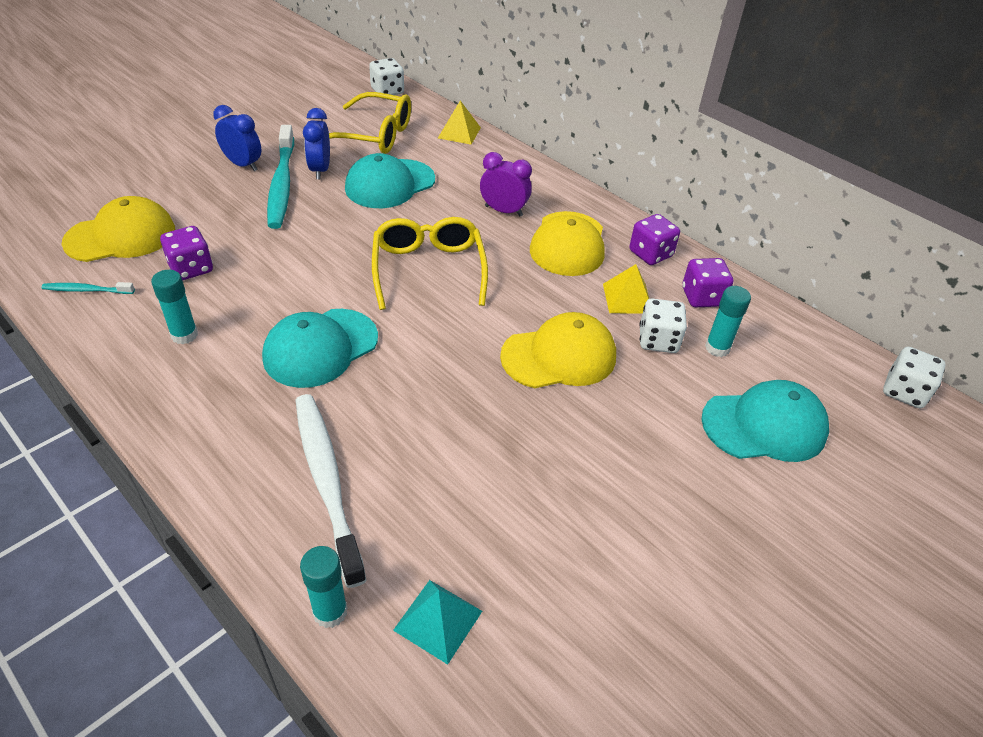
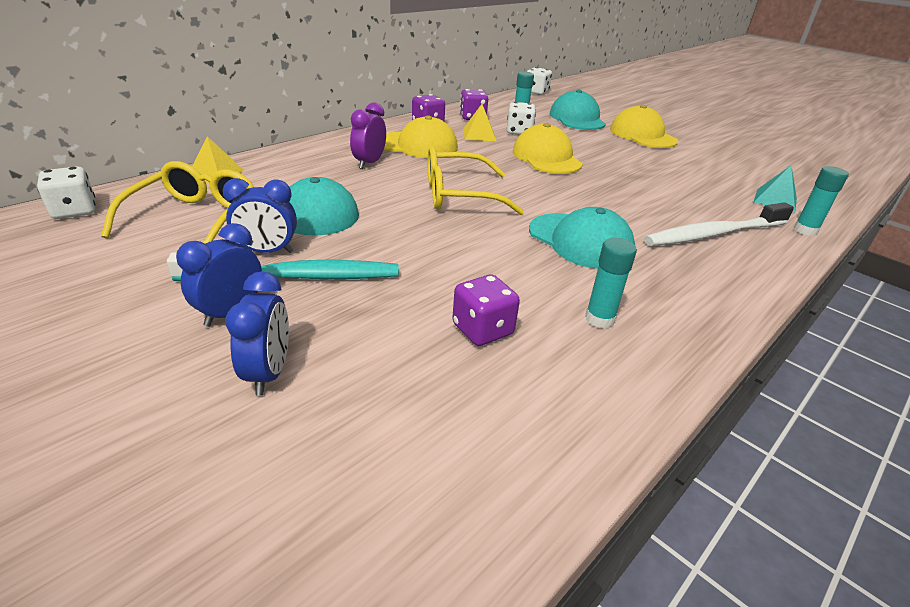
camera: 90 degrees left, 10 degrees down
(87, 290) = (551, 420): turquoise toothbrush -> none
(121, 236) = (415, 411): yellow cap -> yellow cap (642, 135)
(177, 184) = (268, 373): none -> blue clock

